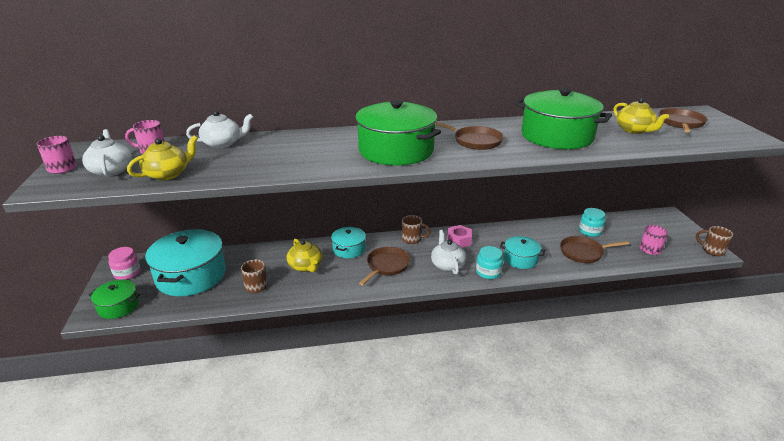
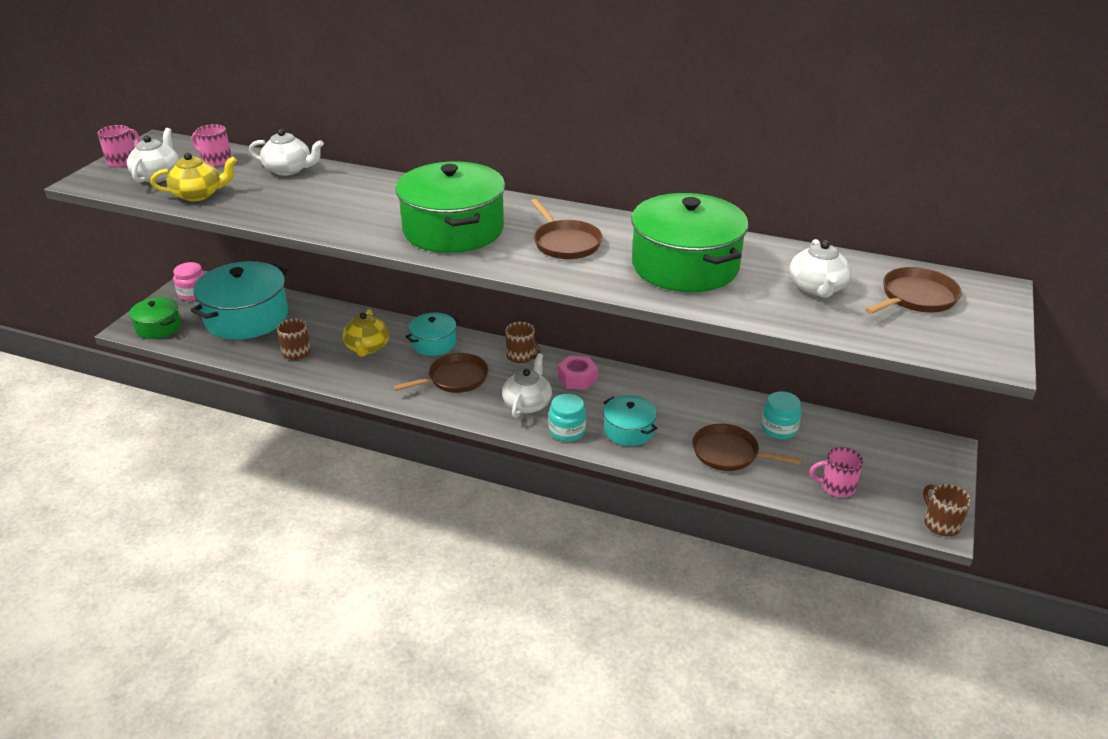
camera: 30 degrees right, 5 degrees up
(634, 130) = (817, 288): yellow teapot -> white teapot
(650, 250) = (836, 486): pink mug -> pink mug turned 45 degrees clockwise

